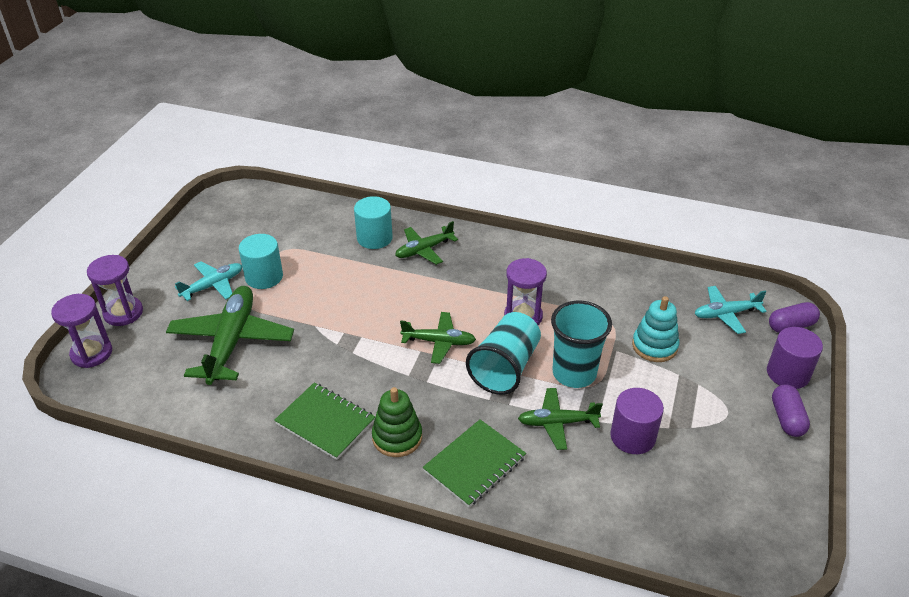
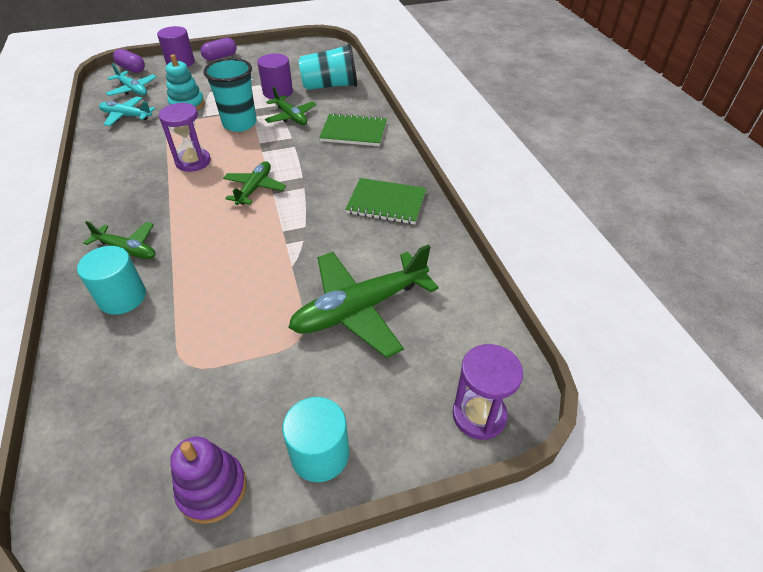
camera: 125 degrees left, 5 degrees up
(123, 313) = (404, 441): purple hourglass -> none
(194, 237) = (212, 489): none -> purple stacking toy
(213, 285) = (294, 386): turquoise plane -> turquoise plane (126, 116)
(264, 277) = (248, 349): turquoise cylinder -> turquoise cylinder (320, 454)
(325, 422) = (386, 203): green notebook -> green notebook turned 75 degrees counterclockwise
(397, 437) = (365, 167): green stacking toy -> none
(439, 342) = (255, 188): green plane -> green plane turned 45 degrees clockwise
(505, 368) = (258, 150): turquoise cup -> turquoise cup (330, 86)

